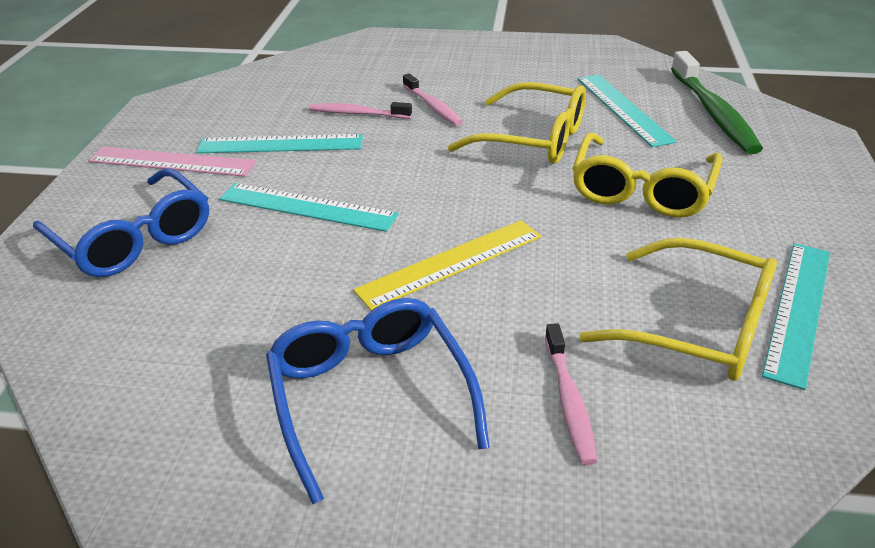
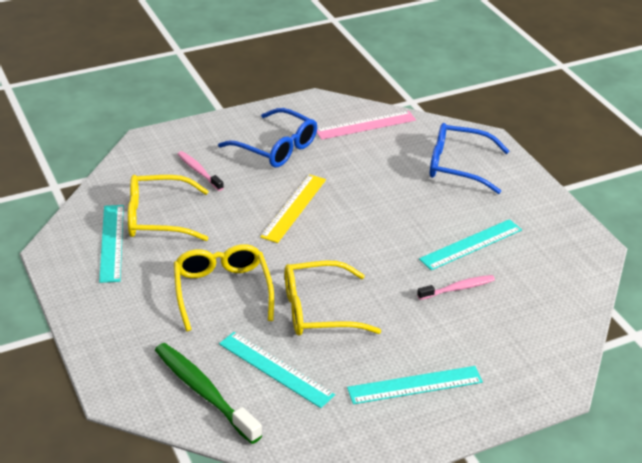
camera: 145 degrees right, 0 degrees up
(172, 162) = (512, 210): pink ruler -> pink ruler (365, 125)
(307, 207) = (399, 211): turquoise ruler -> turquoise ruler (415, 385)
(433, 106) = (415, 316): pink toothbrush -> none

